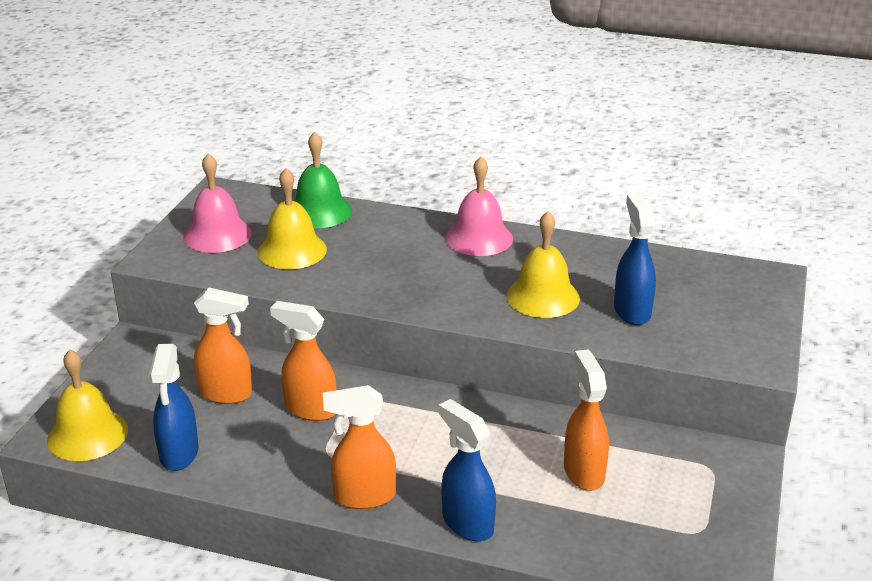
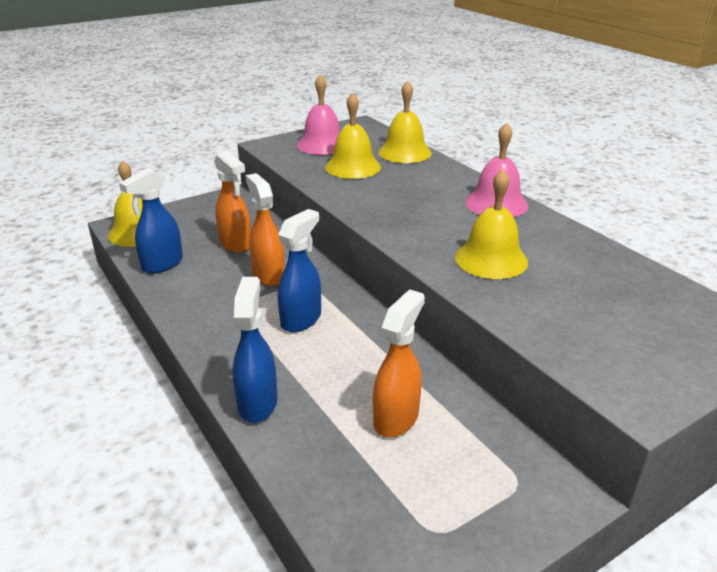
camera: 40 degrees right, 0 degrees up
(319, 211) = (404, 152): green bell -> yellow bell
(363, 497) = (220, 345): orange spray bottle -> none
(632, 311) = (558, 301): blue spray bottle -> blue spray bottle (301, 319)

